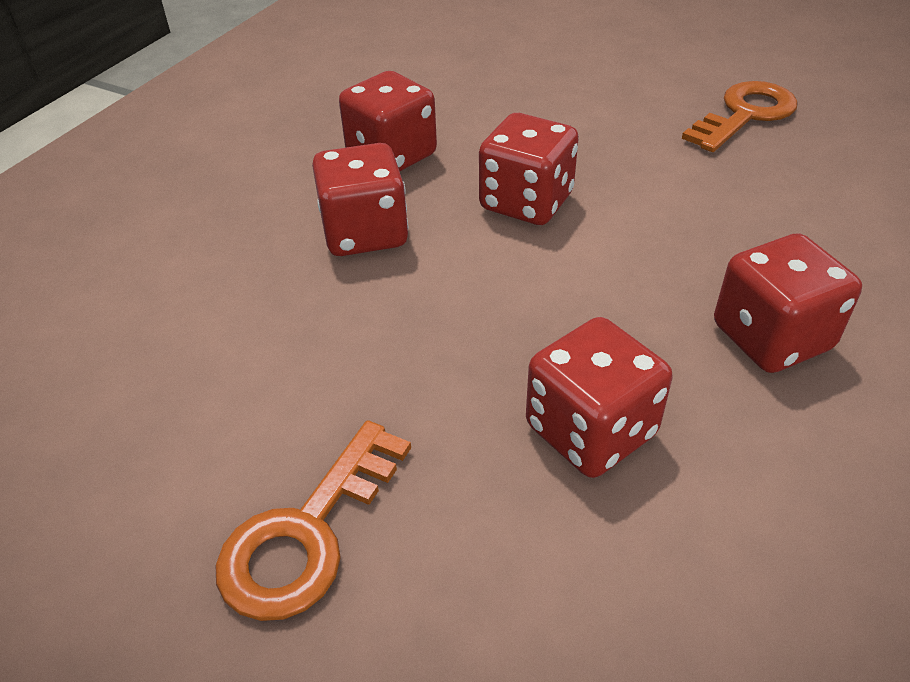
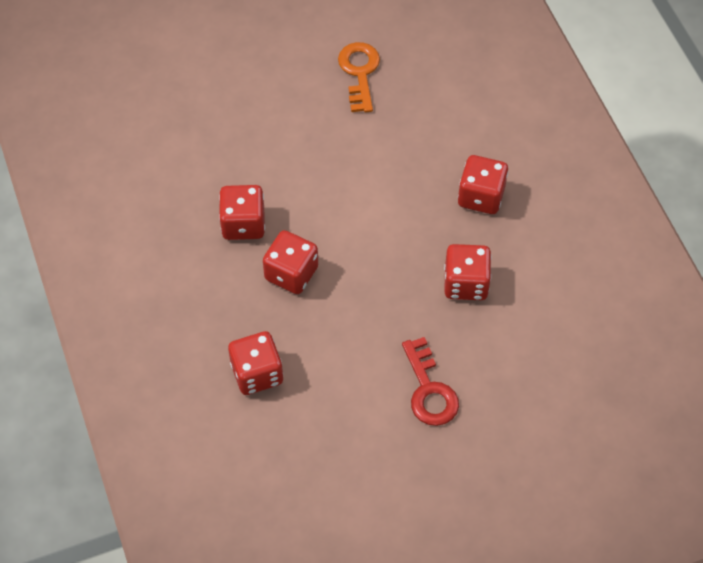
camera: 50 degrees left, 15 degrees up
(307, 533) = (429, 390): orange key -> red key
(526, 202) = (332, 203): red dice -> red dice (257, 373)

